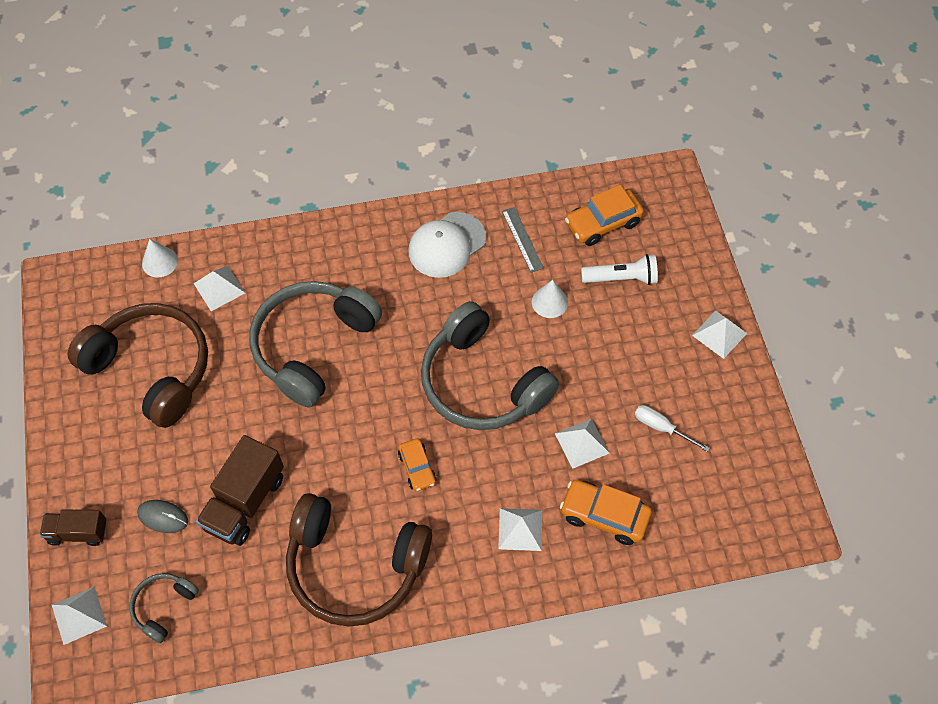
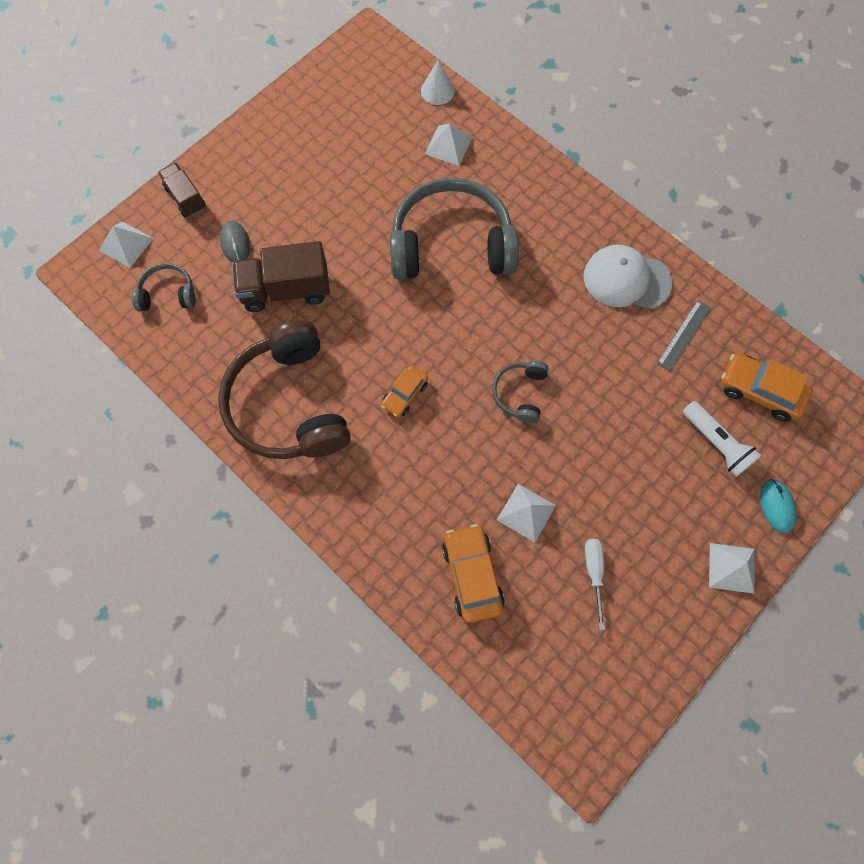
camera: 55 degrees right, 10 degrees up
(151, 369) = (345, 150): brown headphones -> none
(482, 382) = (520, 393): grey headphones -> grey headphones, size x0.46
(520, 529) = (410, 512): white pyramid -> none
(549, 302) = (641, 397): white cone -> none
(695, 274) = (776, 506): none -> turquoise mouse

